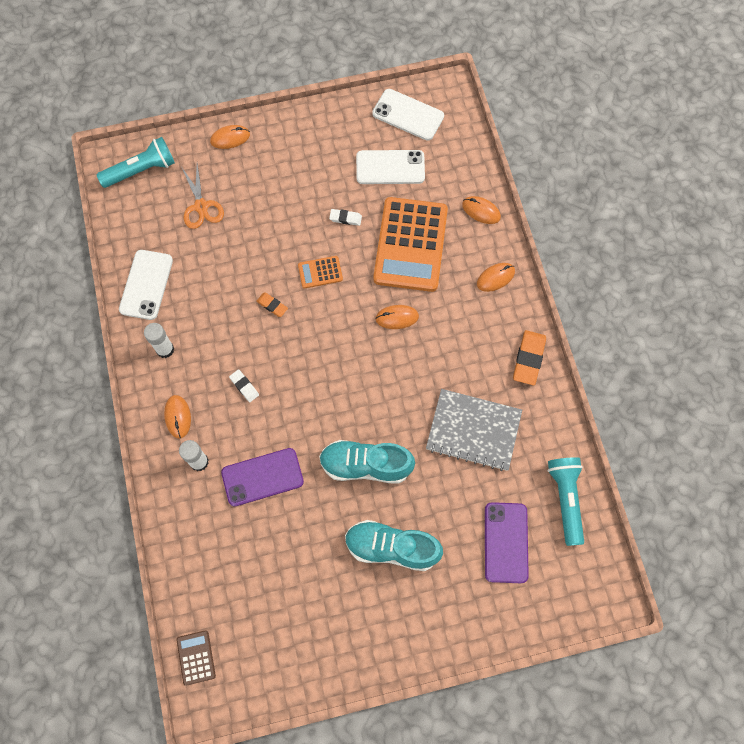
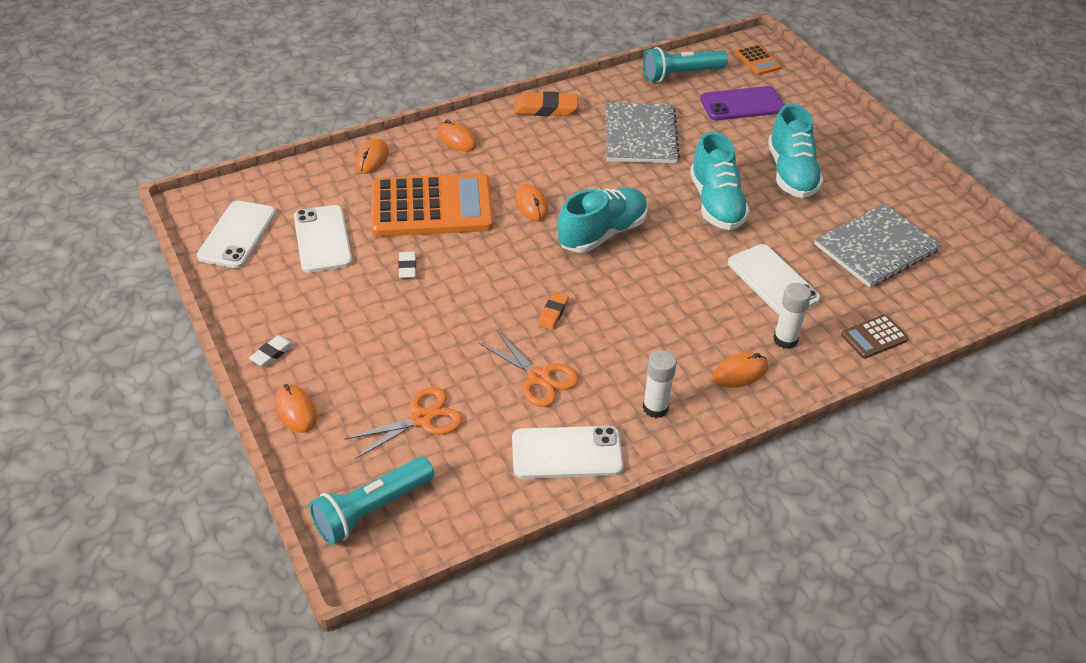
camera: 105 degrees left, 25 degrees down
(141, 170) = (371, 510): turquoise flashlight -> turquoise flashlight turned 90 degrees counterclockwise
(196, 657) = (995, 295): brown calculator -> brown calculator (874, 337)
(214, 282) = (539, 377): none -> orange scissors
(244, 386) = (671, 318): white eraser -> white eraser (272, 353)
(262, 477) = (773, 281): purple phone -> white phone
(278, 581) = (876, 248): none -> grey notebook
(320, 272) = (492, 277): orange calculator -> orange calculator (757, 61)
(350, 362) = (602, 233): none -> turquoise shoe

